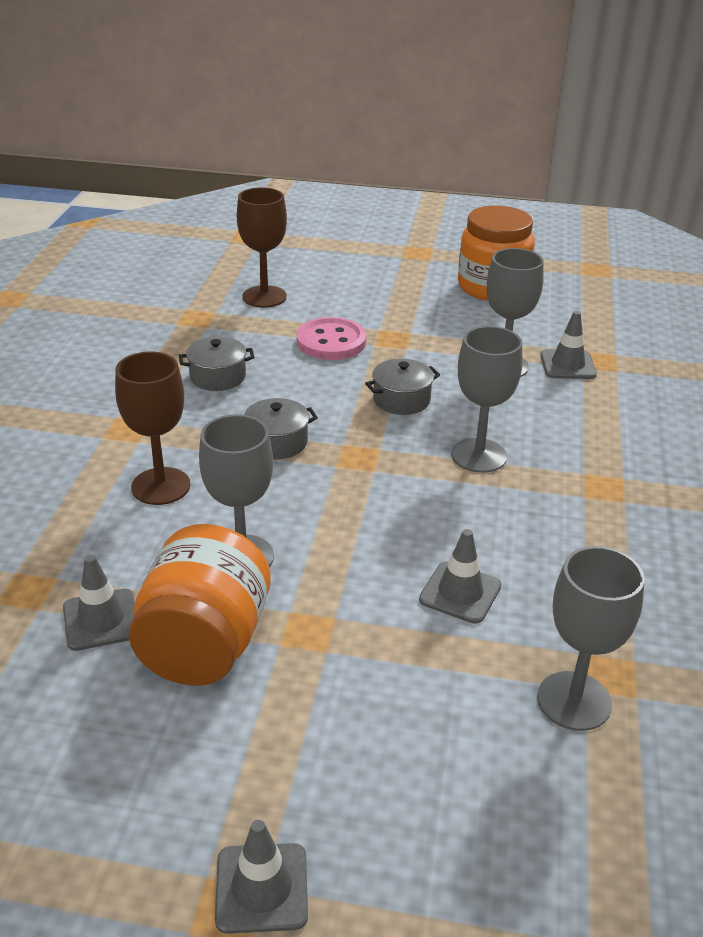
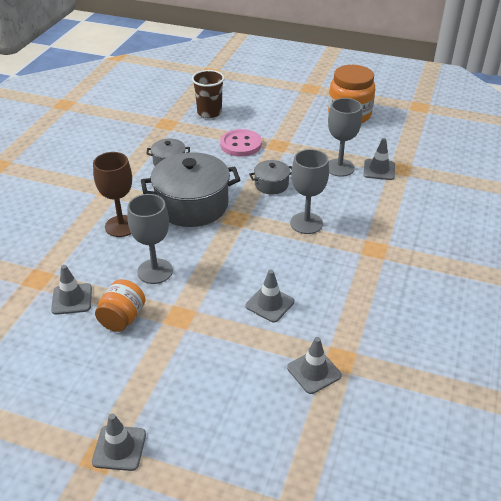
camera: 10 degrees right, 5 degrees up
(204, 644) = (122, 318): orange jar -> orange jar, size x0.61
(264, 297) = (209, 112): brown goblet -> brown cup
(277, 442) = (192, 205): grey pot -> grey pot, size x2.05
(574, 701) = (314, 371): grey goblet -> grey traffic cone

